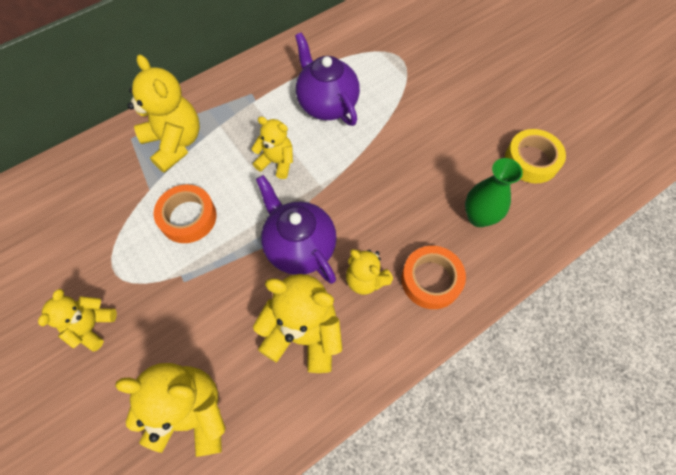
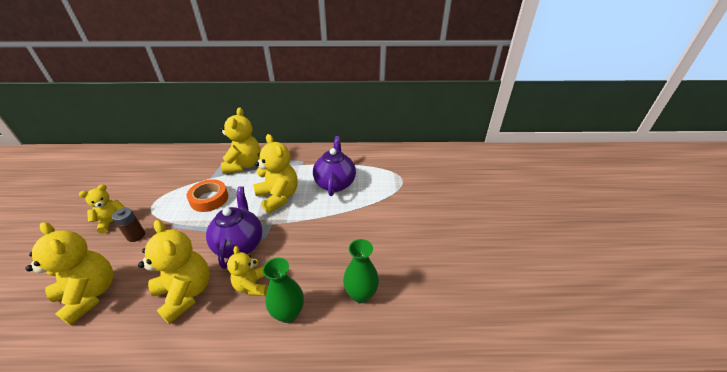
camera: 35 degrees right, 25 degrees down
(152, 320) = (136, 236): none -> brown battery
(277, 162) = (278, 197): yellow teddy bear -> yellow teddy bear, size x1.66
(431, 280) = (288, 313): orange tape -> green vase
(531, 160) = (435, 281): yellow tape -> none

